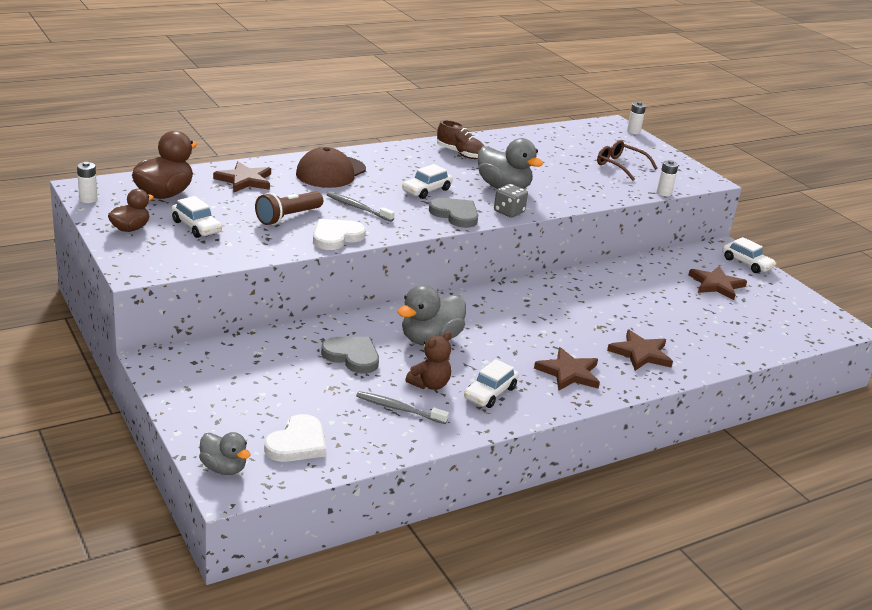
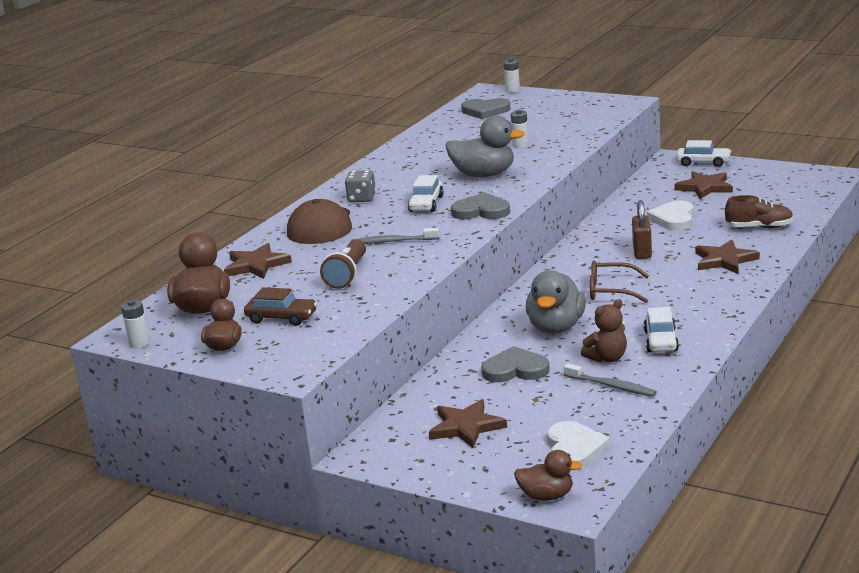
camera: 25 degrees left, 5 degrees down
(196, 227) = (281, 318): white car -> brown car
(224, 468) = (546, 496): grey duck -> brown duck
(336, 237) = (415, 270): white heart -> white heart (673, 218)
(399, 409) = (611, 386): grey toothbrush -> grey toothbrush turned 135 degrees counterclockwise
(429, 384) = (607, 358): brown teddy bear -> brown teddy bear turned 45 degrees clockwise
(460, 154) = (404, 165): brown shoe -> brown shoe (759, 227)
(509, 212) = (519, 190): grey dice -> grey dice (362, 198)
(569, 373) = (695, 298): brown star -> brown star (466, 427)
(585, 313) = (642, 252): none -> brown padlock
(586, 138) = (485, 111): none -> grey heart
(620, 166) = (546, 120): brown glasses -> brown glasses (611, 291)
(664, 193) = (611, 125): white battery -> white battery (520, 145)

